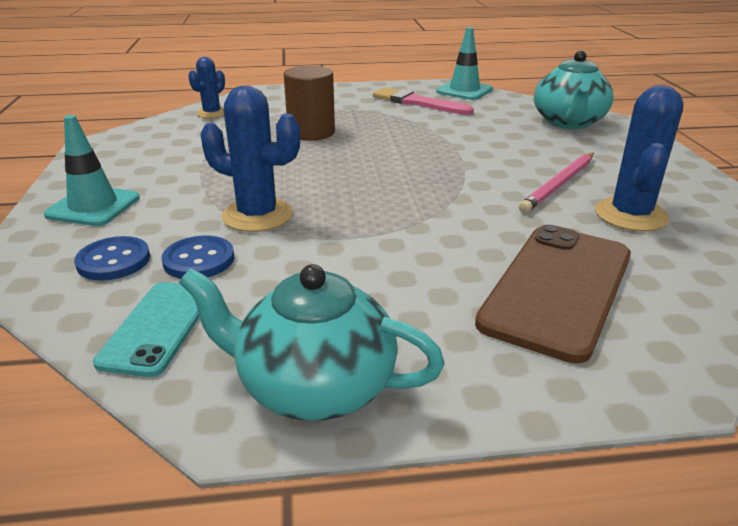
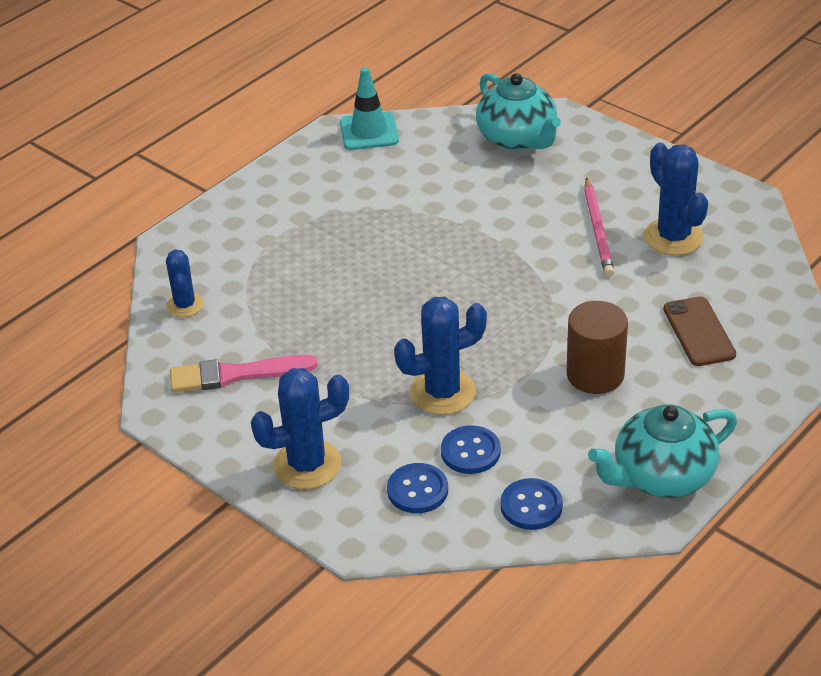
camera: 40 degrees left, 10 degrees up
(93, 206) = (307, 465): turquoise traffic cone -> blue cactus
(158, 327) = (531, 506): turquoise phone -> blue button
(311, 132) = (327, 277): brown cylinder -> brown cylinder (595, 374)
(417, 103) = (354, 177): pink brush -> pink brush (236, 375)
(558, 288) = (699, 332): brown phone -> brown phone, size x0.59

